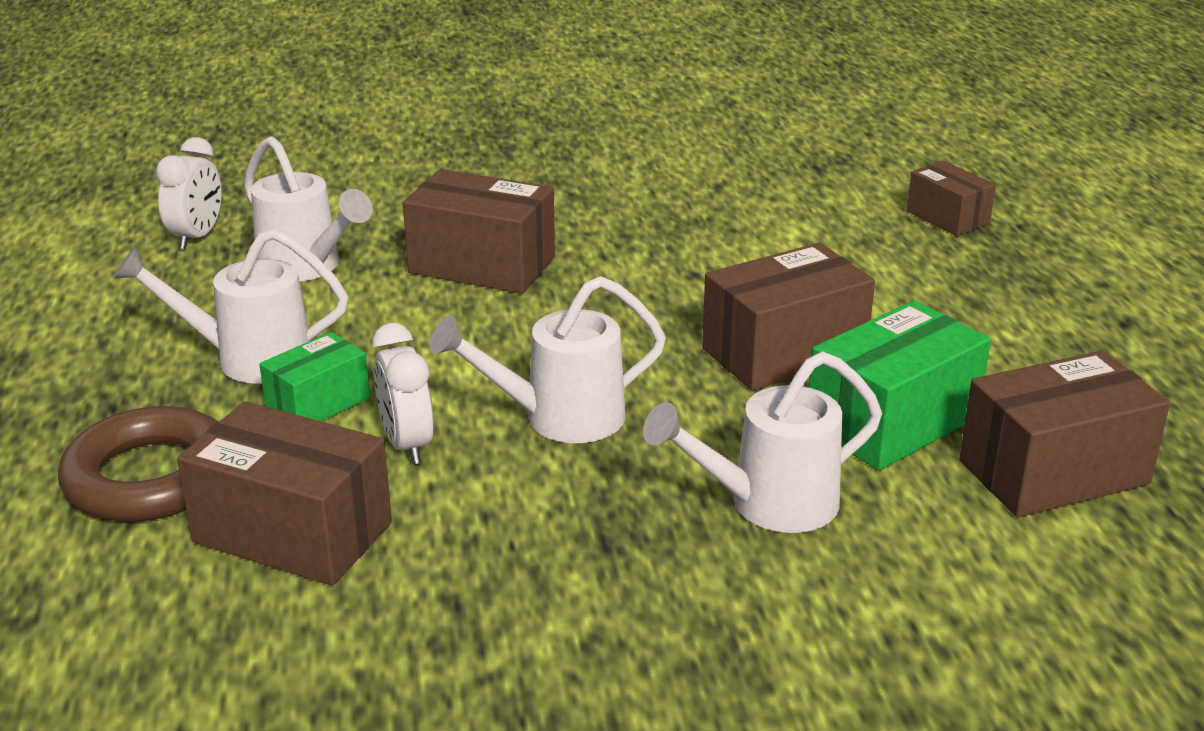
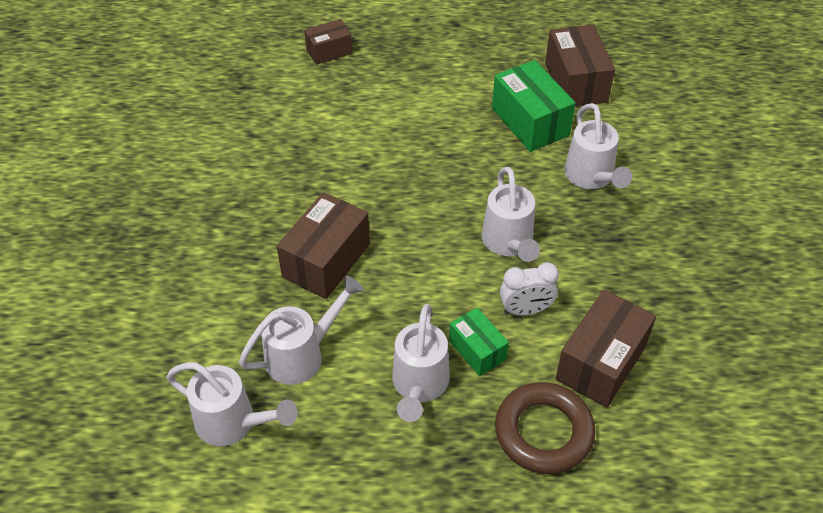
camera: 80 degrees left, 20 degrees up
(197, 237) = (233, 423): white clock -> white watering can
(784, 352) = (459, 145): brown box -> none

